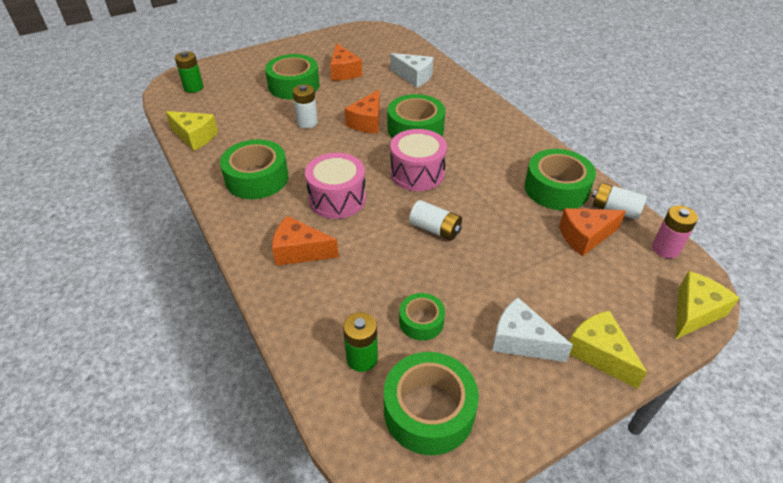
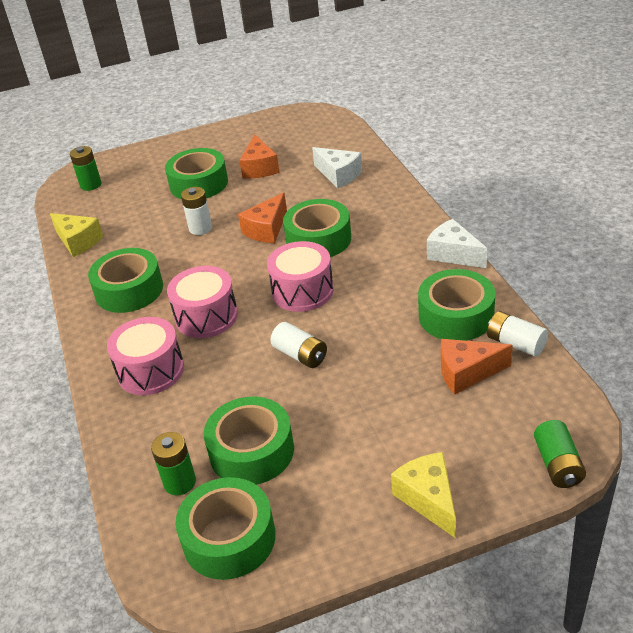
camera: 15 degrees right, 5 degrees down
(300, 251) = (150, 370): orange cheese -> pink drum
(421, 321) = (251, 451): green tape -> green tape, size x1.78
(521, 341) = (349, 479): white cheese -> white cheese (453, 254)
(665, 249) = (556, 392): pink battery -> none
(694, 312) = (558, 464): yellow cheese -> green battery

